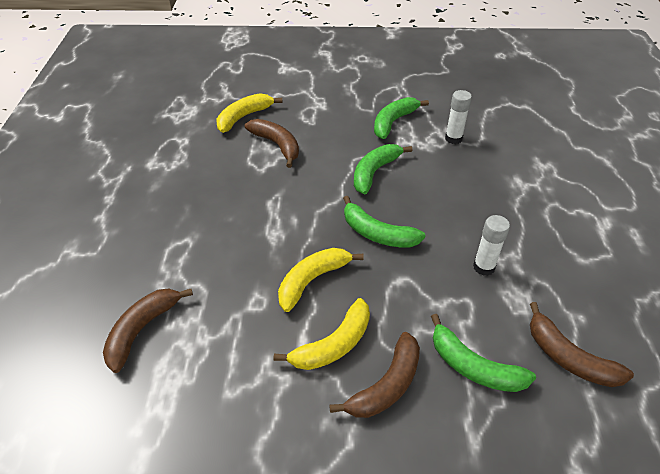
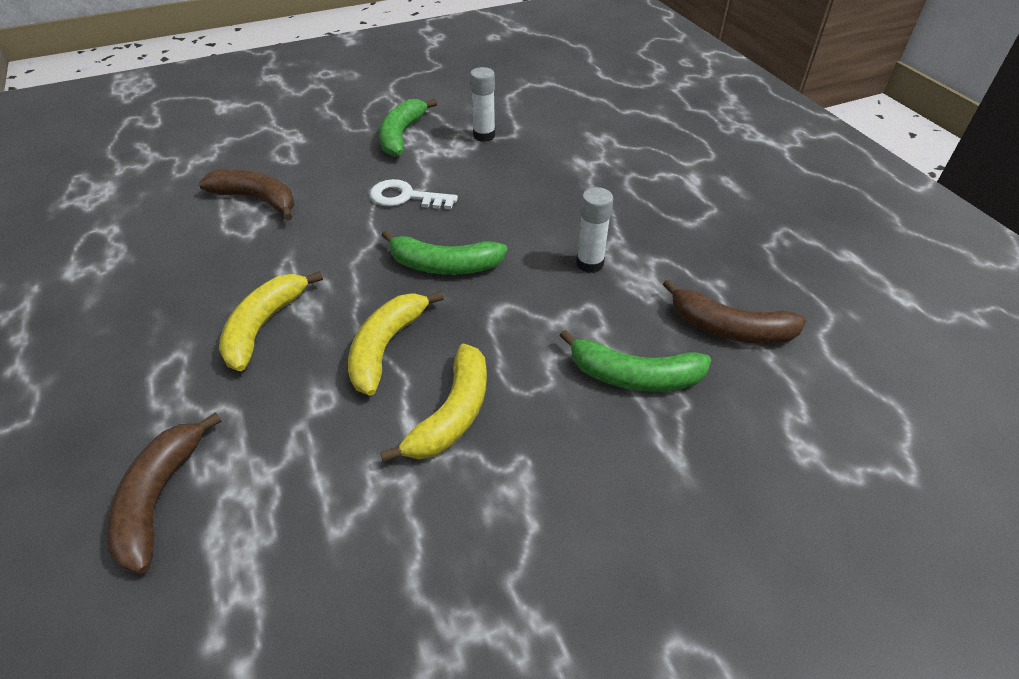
camera: 25 degrees left, 0 degrees up
(244, 117) = (191, 177): yellow banana -> yellow banana (264, 326)
(374, 172) = (406, 197): green banana -> white key
(386, 385) = (544, 436): brown banana -> none

